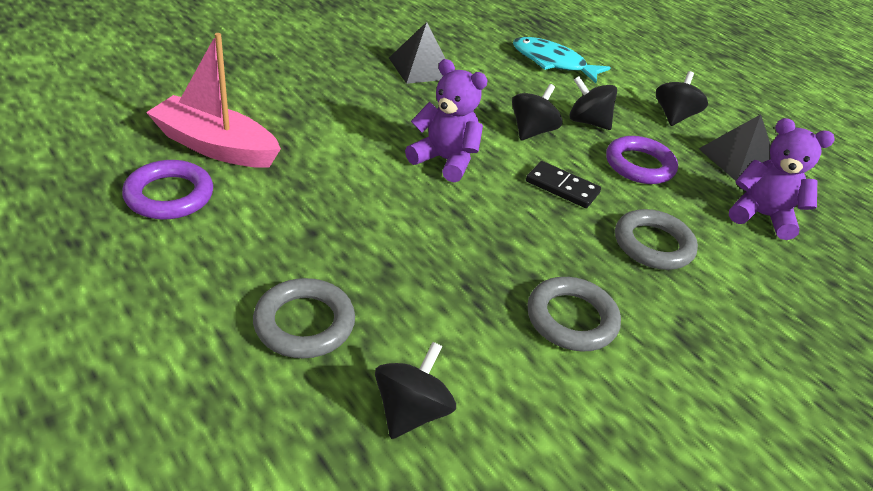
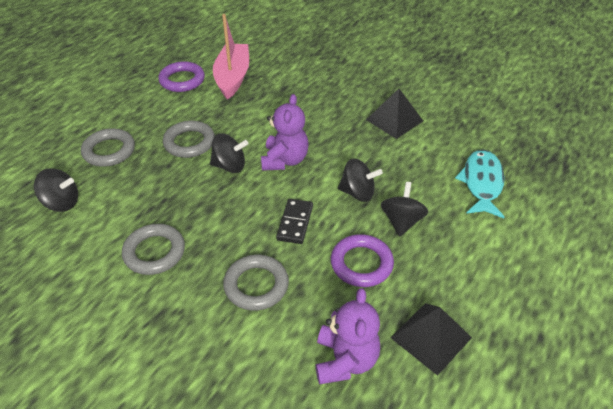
camera: 75 degrees right, 5 degrees up
(348, 229) = (189, 142): none -> grey ring
(674, 117) = (468, 279): black spinning top -> black spinning top (230, 166)

